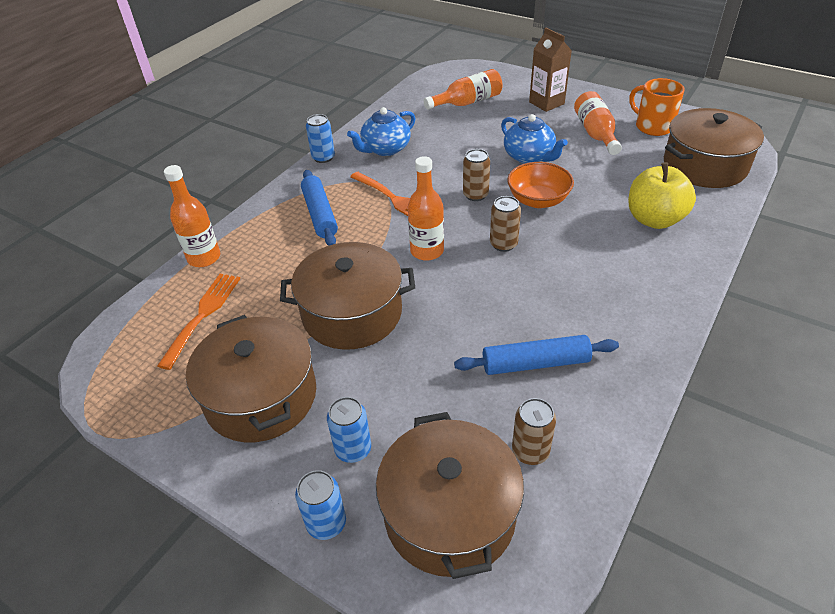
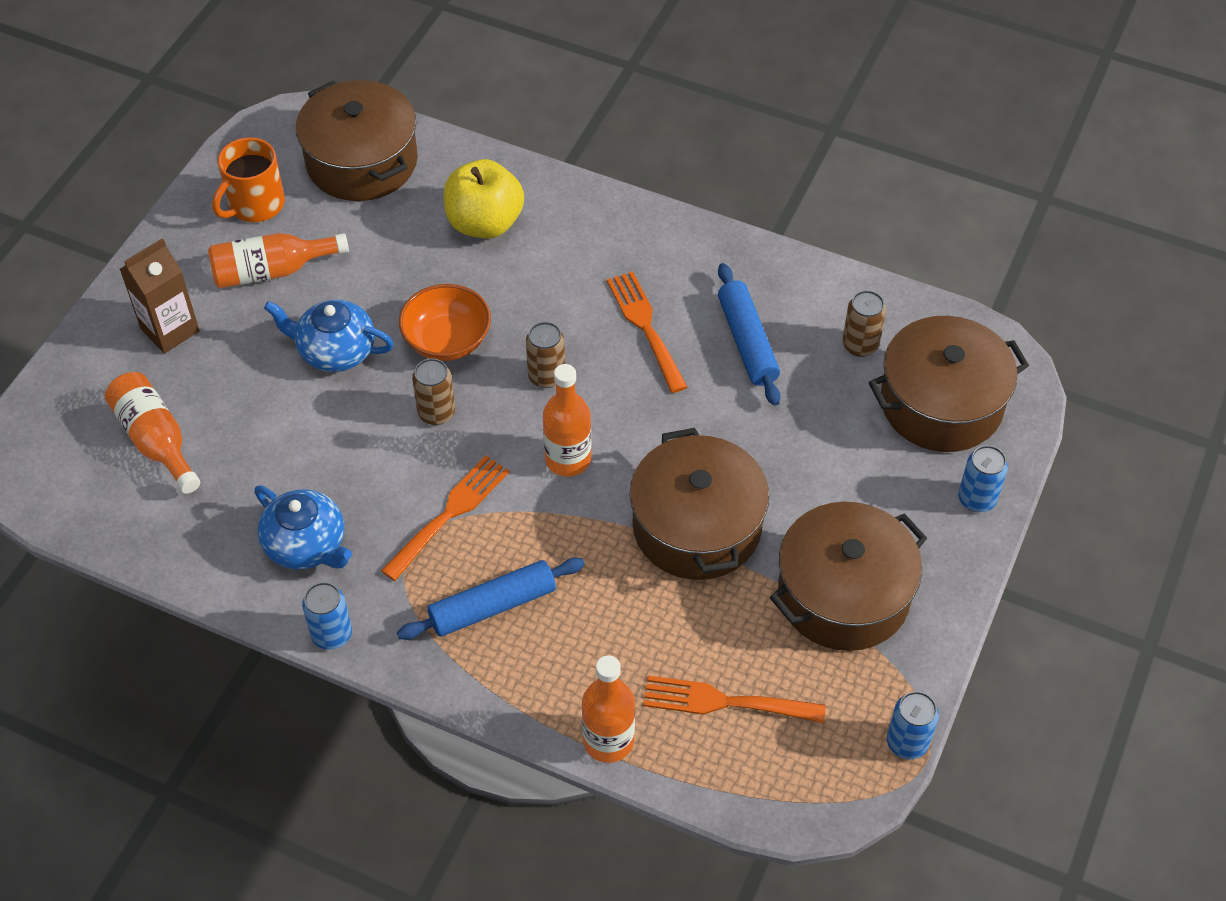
camera: 100 degrees left, 10 degrees up
(353, 449) = (892, 491): blue can -> blue can (907, 742)
(529, 157) = (335, 351): blue teapot -> blue teapot turned 120 degrees counterclockwise
(552, 299) = (645, 327): none -> orange fork

